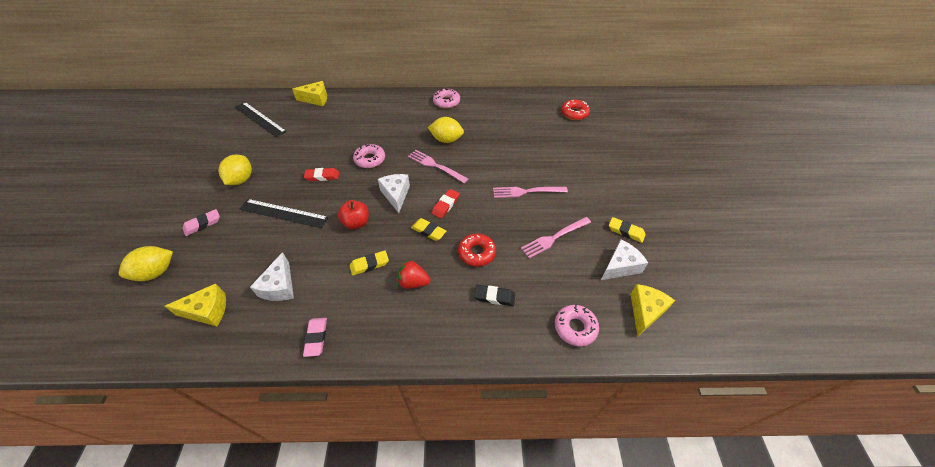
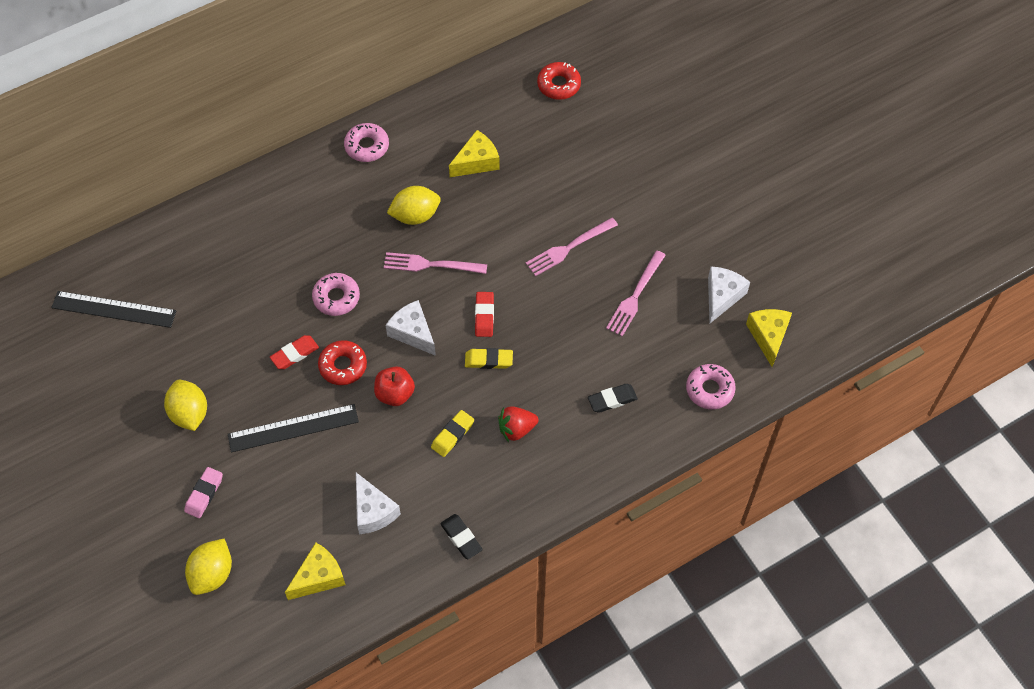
camera: 30 degrees left, 10 degrees up
(316, 99) = (165, 233): yellow cheese -> yellow cheese (476, 162)
(316, 338) = (461, 538): pink eraser -> black eraser
(476, 253) = (561, 359): red donut -> red donut (343, 366)
(626, 231) = (708, 248): yellow eraser -> none

